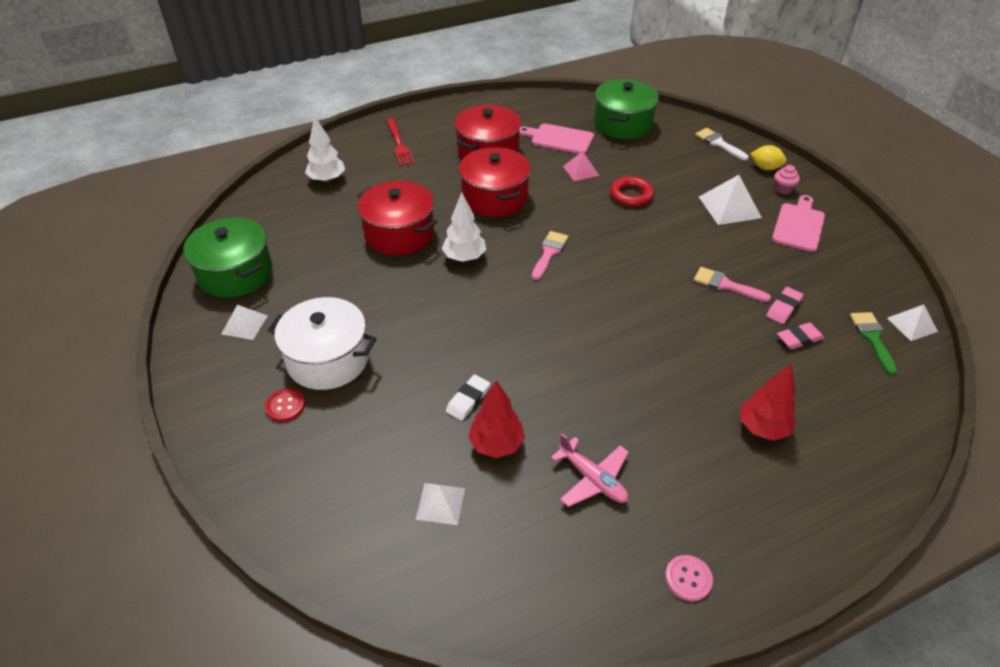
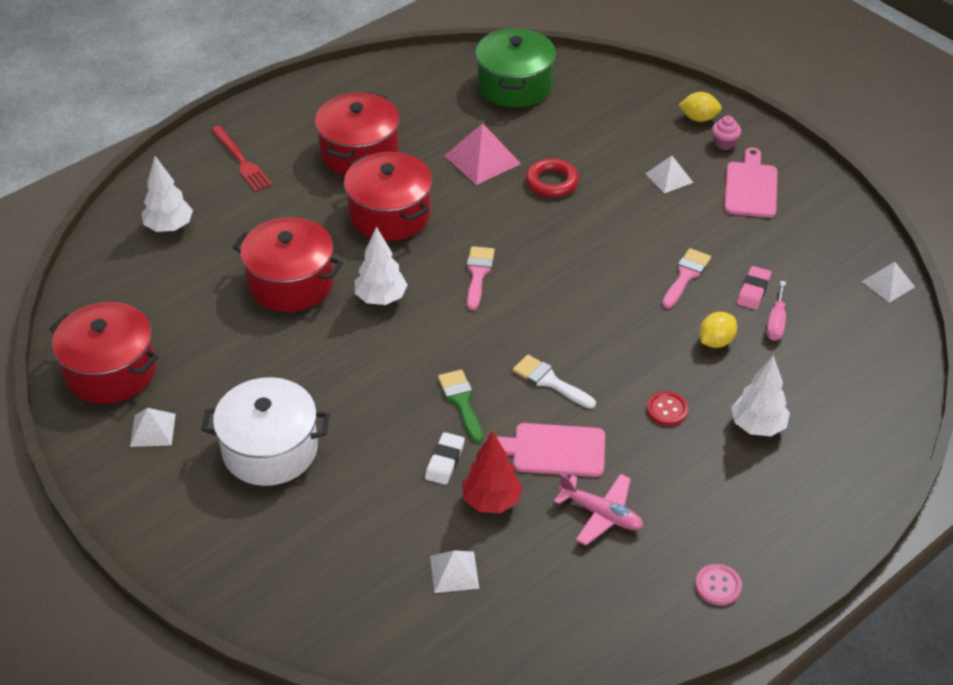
camera: 15 degrees left, 0 degrees up
(235, 273) = (111, 371): green pot -> red pot
(285, 406) = (244, 510): red button -> red button (667, 409)
(559, 139) = (442, 119): pink cutting board -> pink cutting board (553, 450)
(581, 170) = (482, 159): pink pyramid -> pink pyramid, size x1.61
(718, 143) = (637, 94): white brush -> white brush (549, 381)
(725, 285) = (686, 276): pink brush -> pink brush turned 105 degrees clockwise
(729, 207) = (669, 178): white pyramid -> white pyramid, size x0.62
(739, 344) = (716, 341): none -> yellow lemon
(762, 428) = (757, 426): red tree -> white tree
(799, 338) = (776, 322): pink eraser -> pink screwdriver
(872, 338) = (850, 307): green brush -> green brush (461, 401)

